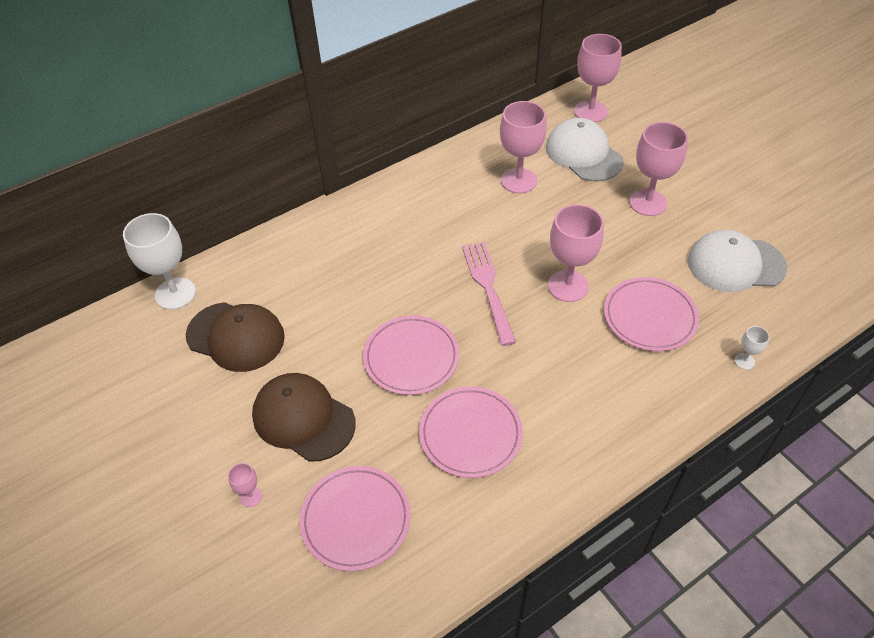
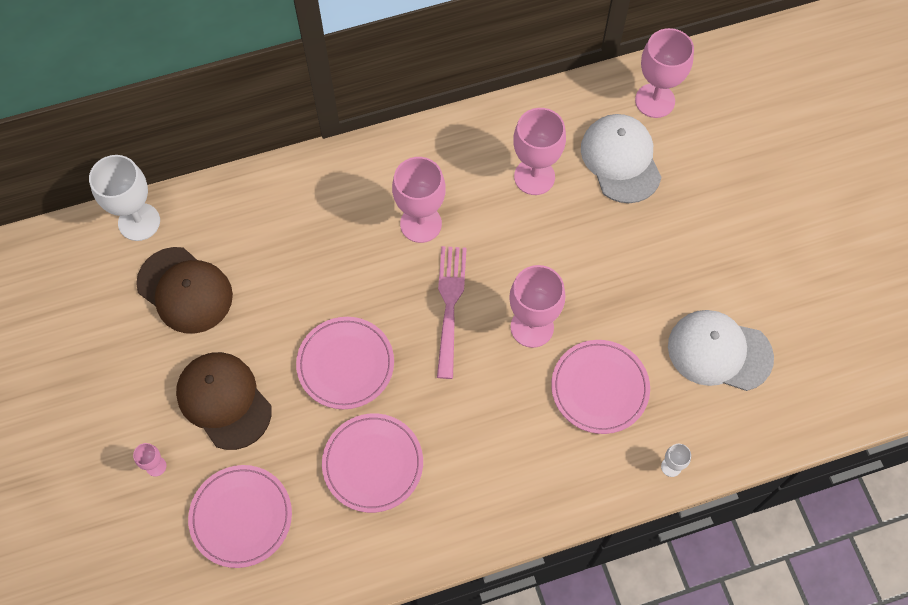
camera: 15 degrees right, 15 degrees up
(647, 202) = (662, 246): pink goblet -> pink goblet (421, 224)

